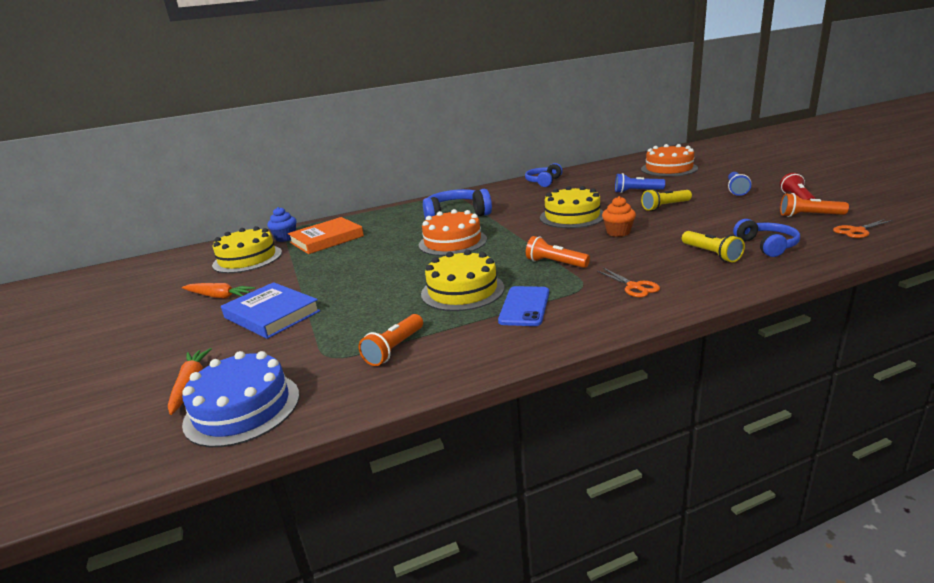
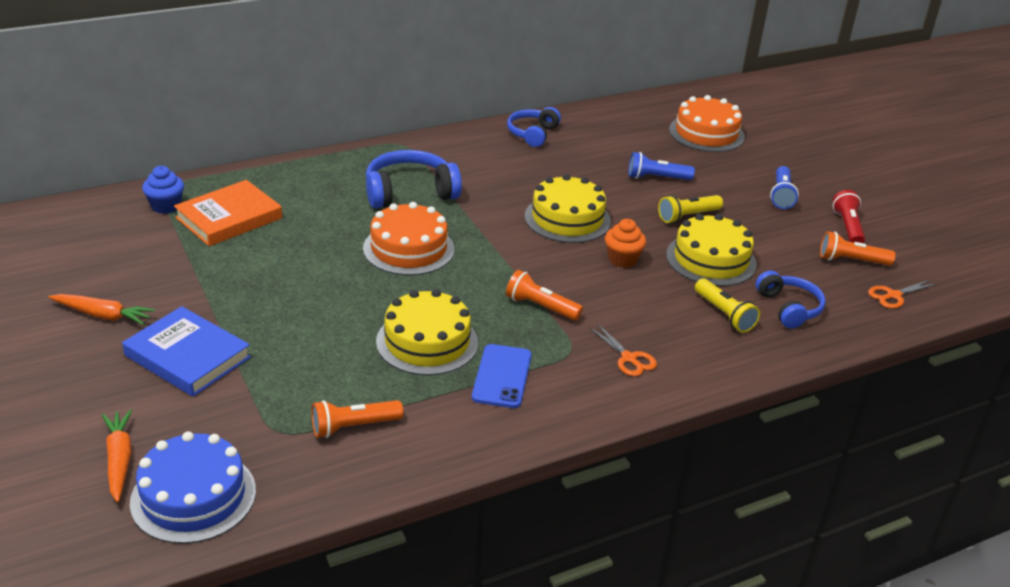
camera: 10 degrees left, 10 degrees up
(247, 259) = (120, 244): yellow cake -> yellow cake (711, 259)
(394, 349) = (353, 427): orange flashlight -> orange flashlight turned 45 degrees clockwise

